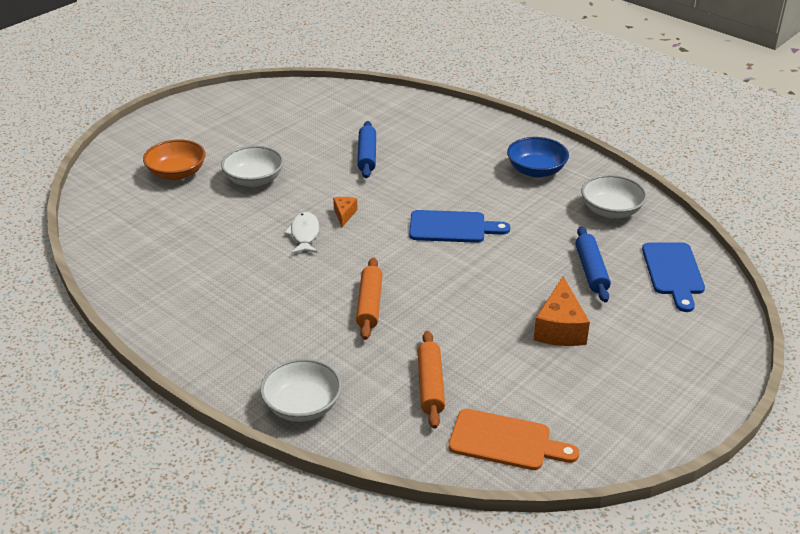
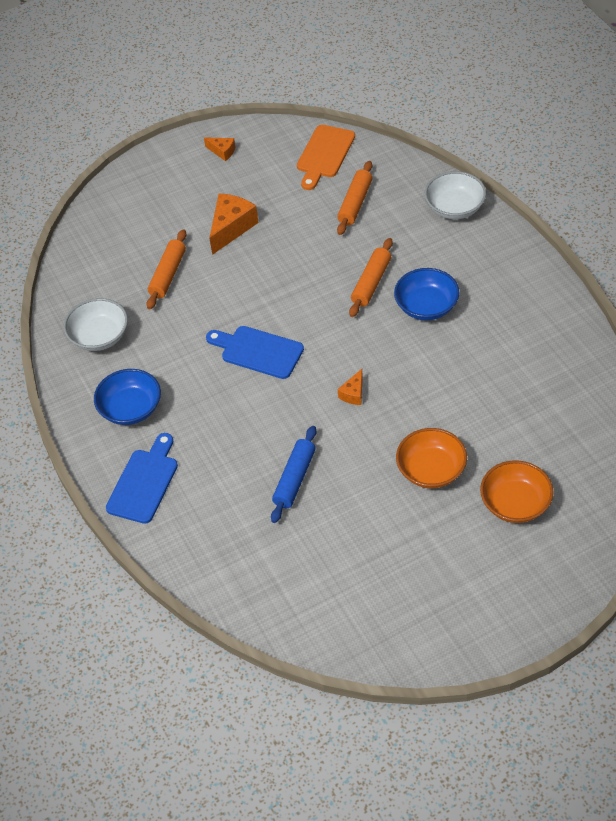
camera: 155 degrees left, 15 degrees up
(254, 180) = (431, 470): white bowl -> orange bowl
(300, 295) = (426, 306): none -> blue bowl
(304, 234) = (401, 376): white fish -> none
(505, 441) = (324, 154): orange cutting board -> orange cutting board turned 105 degrees counterclockwise
(591, 270) = (168, 275): blue rolling pin -> orange rolling pin
(642, 416) = (222, 151): none -> orange cheese
(673, 272) = (103, 257): blue cutting board -> blue cutting board (144, 482)

